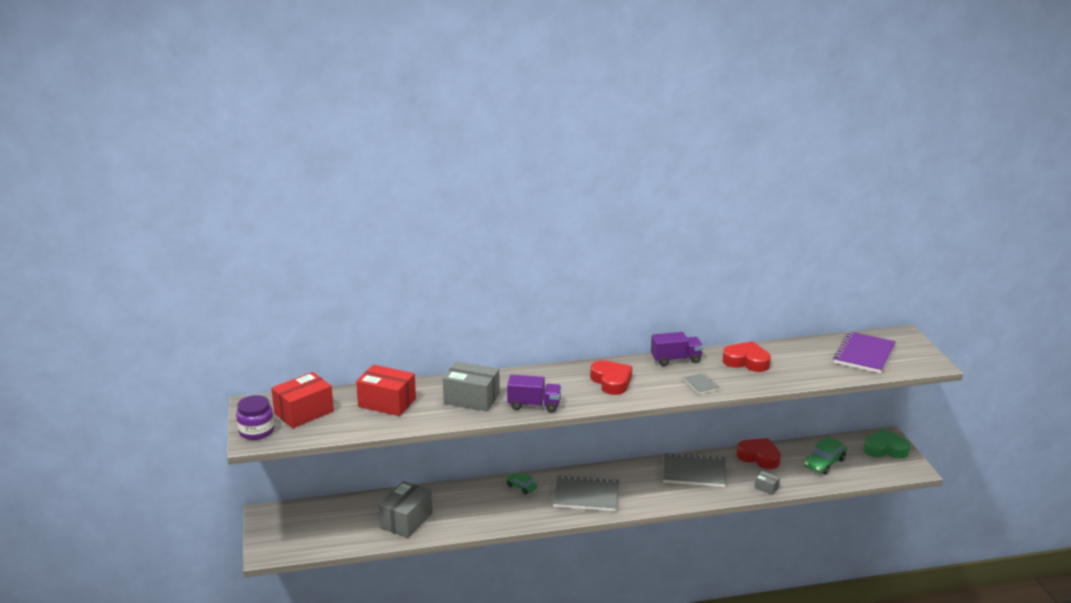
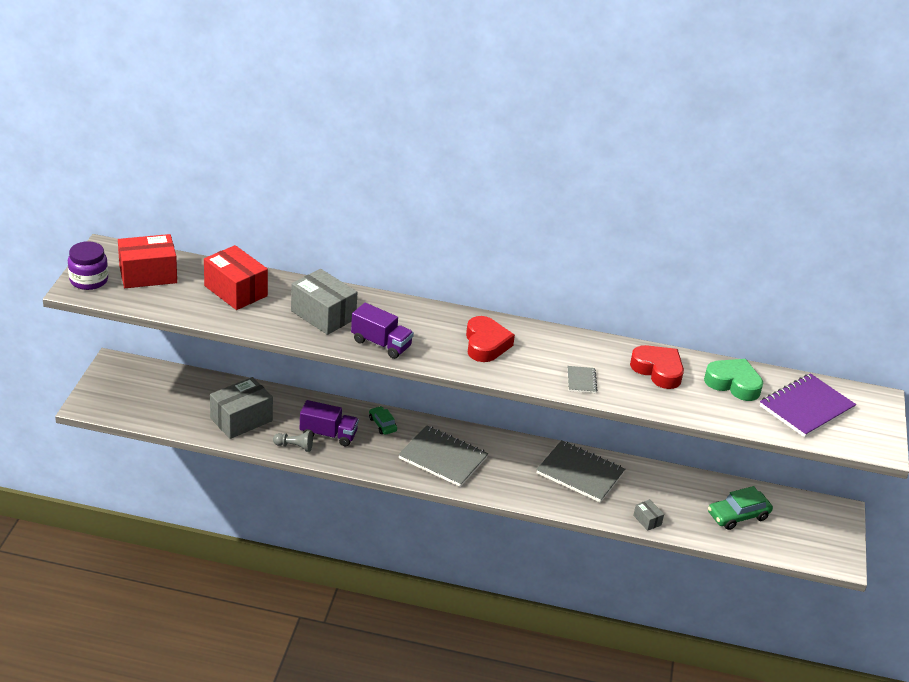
camera: 20 degrees right, 10 degrees up
(465, 526) = (294, 446): none -> grey pawn
(676, 359) = (579, 342): purple truck -> purple truck (328, 434)
(759, 457) = (667, 482): red heart -> none
(885, 449) = (825, 525): green heart -> green heart (733, 384)

